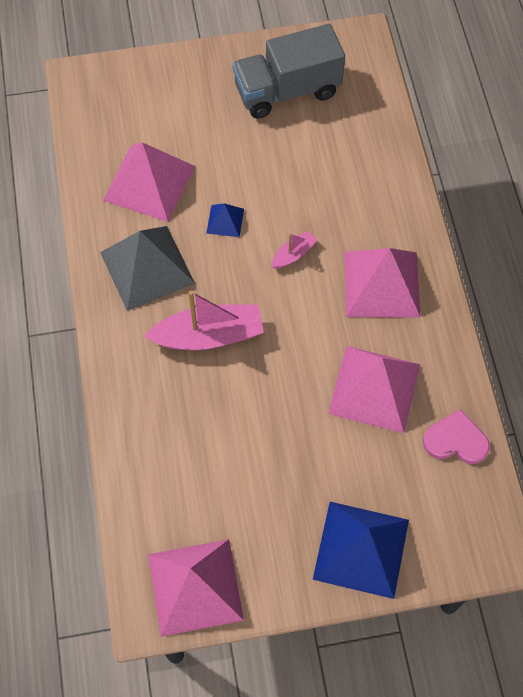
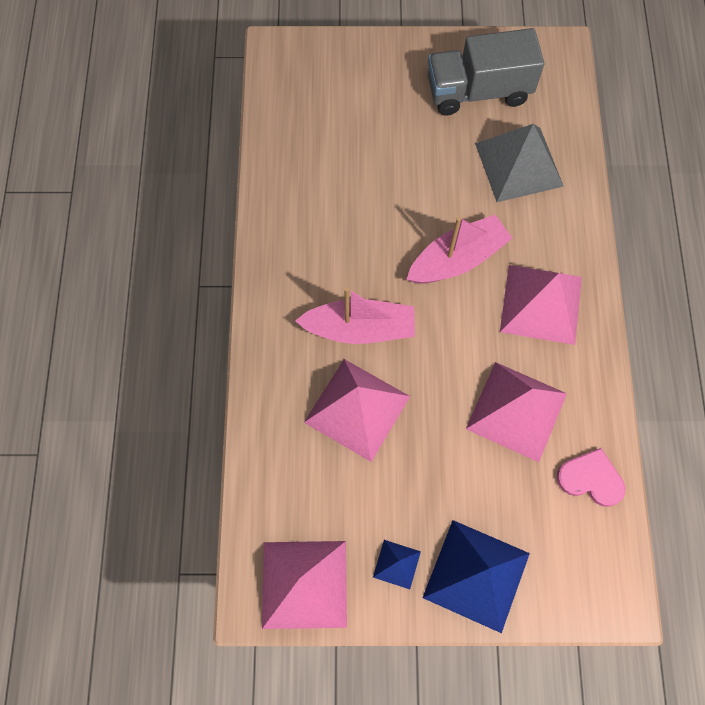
camera: 10 degrees right, 5 degrees up
(147, 267) = (311, 250): grey pyramid -> grey pyramid (519, 164)
(149, 183) = (327, 164): pink pyramid -> pink pyramid (357, 409)
(225, 221) = (395, 214): blue pyramid -> blue pyramid (397, 564)
(293, 254) = (457, 259): pink boat -> pink boat, size x2.05

